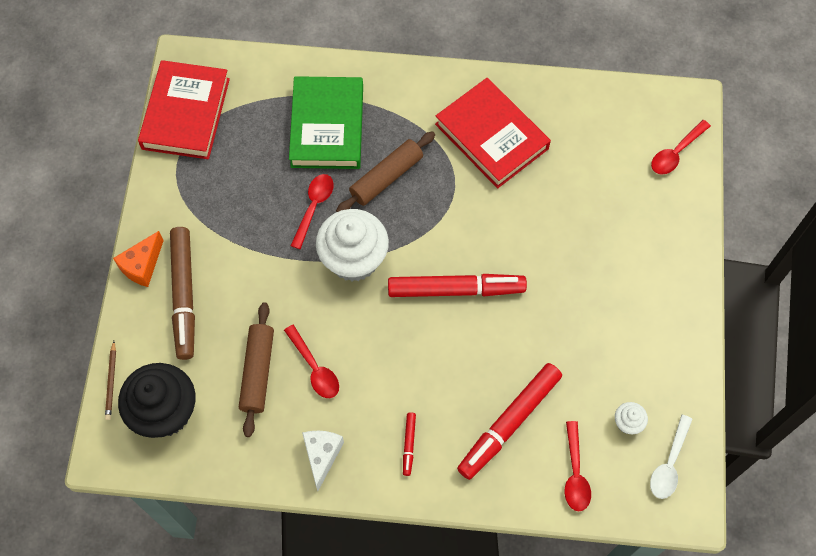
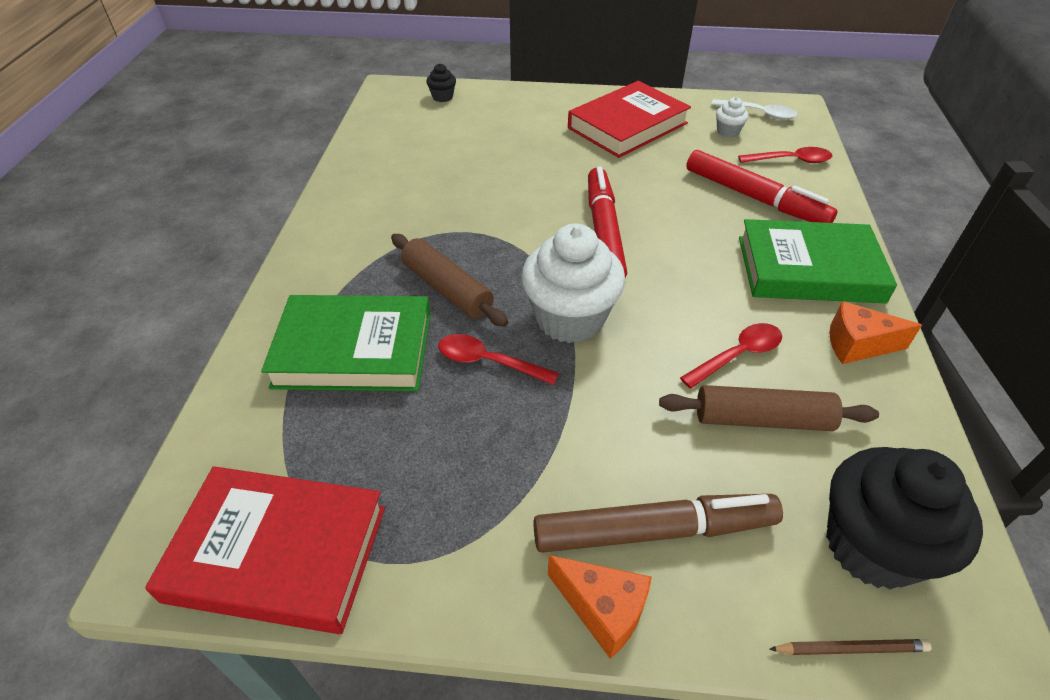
camera: 90 degrees left, 20 degrees down
(322, 456) = (857, 345): white cheese -> orange cheese
(409, 445) = (809, 269): red marker -> green book
(491, 136) = (402, 203): red book -> red book (627, 126)
(676, 153) = (442, 97): red spoon -> black cupcake

